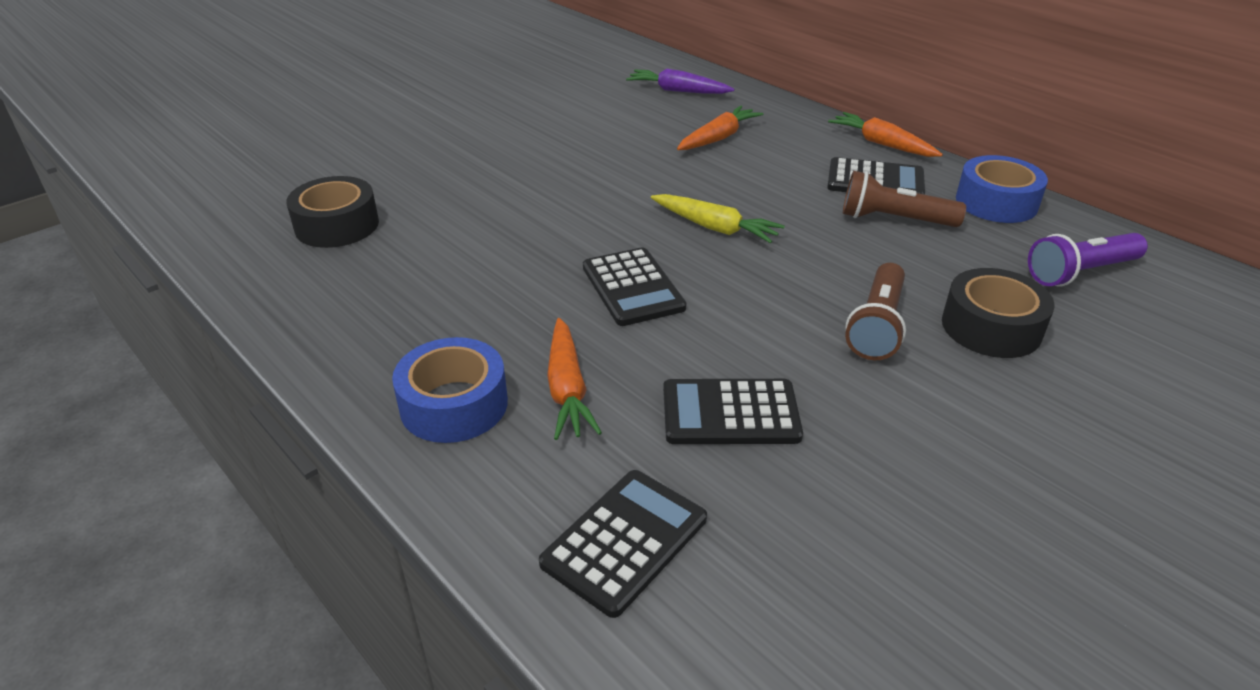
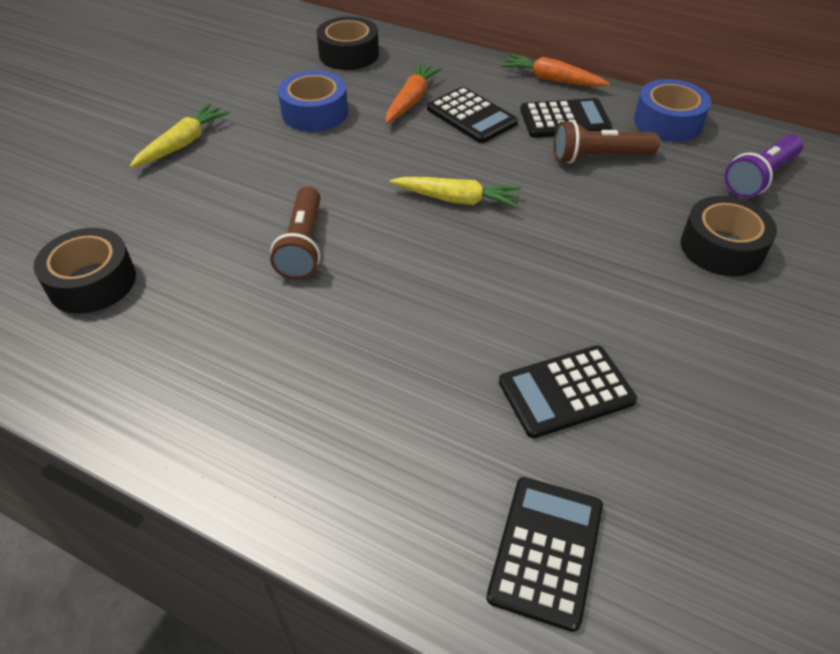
camera: 20 degrees left, 10 degrees up
(454, 404) = (321, 456): blue tape -> blue tape (315, 112)
(478, 136) = (183, 144): none -> yellow carrot
(567, 389) = (416, 408): orange carrot -> none
(632, 287) = (418, 282): black calculator -> black calculator (471, 116)
(678, 91) = (349, 54): purple carrot -> black tape
(877, 326) = (637, 269): brown flashlight -> brown flashlight (303, 245)

